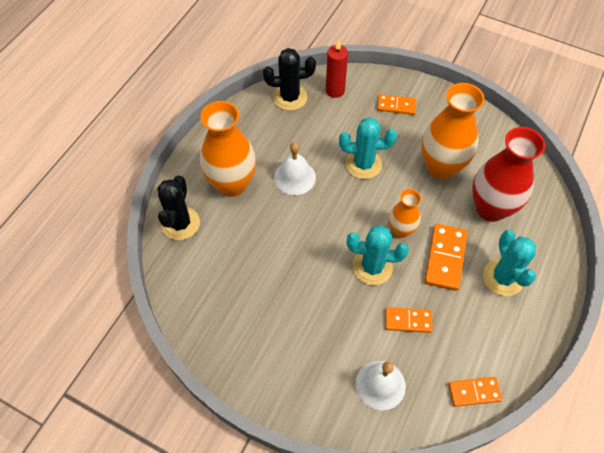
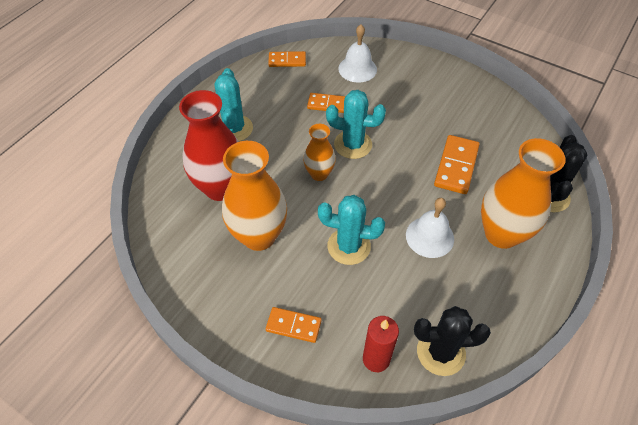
camera: 175 degrees left, 5 degrees down
(445, 258) = (282, 147): orange domino -> orange domino (456, 166)

